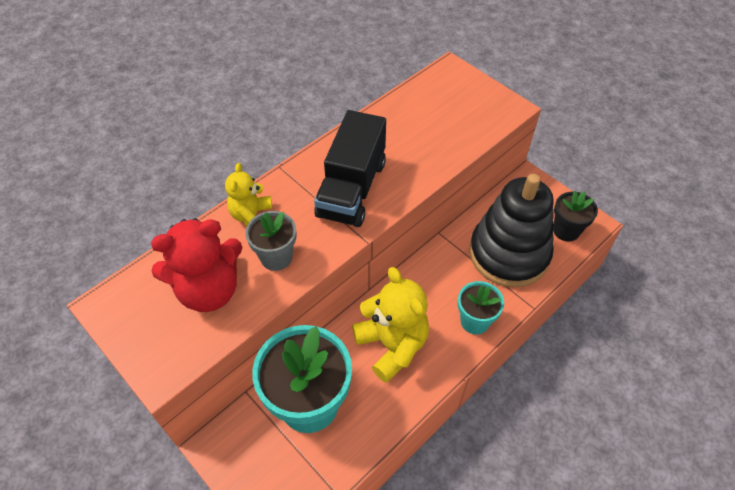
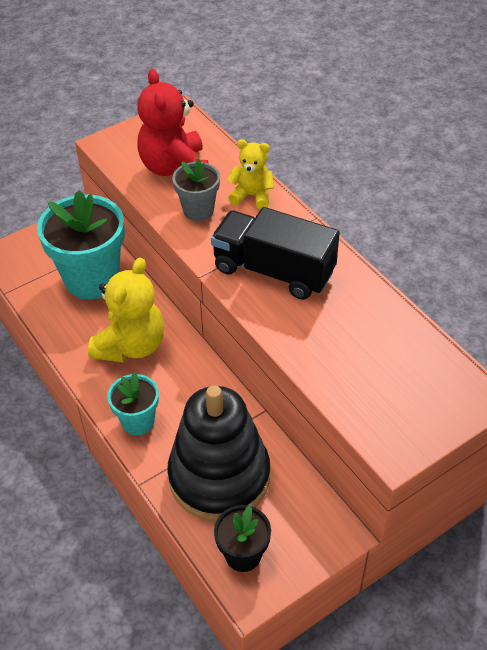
camera: 100 degrees right, 5 degrees down
(392, 345) = (131, 345): yellow teddy bear -> yellow teddy bear turned 45 degrees counterclockwise

